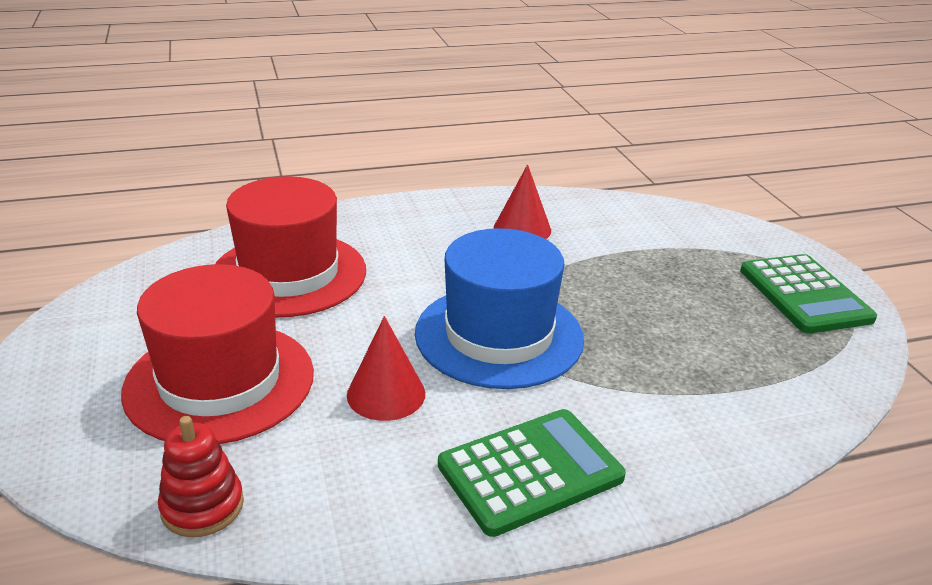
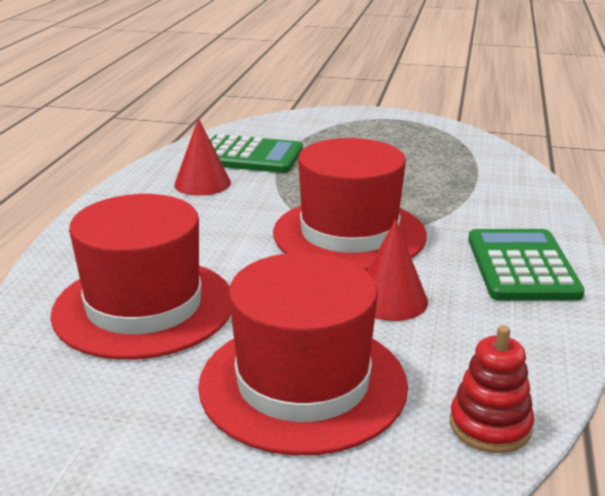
camera: 60 degrees left, 5 degrees down
(499, 335) = (349, 234): blue hat -> red hat
(804, 295) = (394, 128): green calculator -> green calculator (249, 156)

